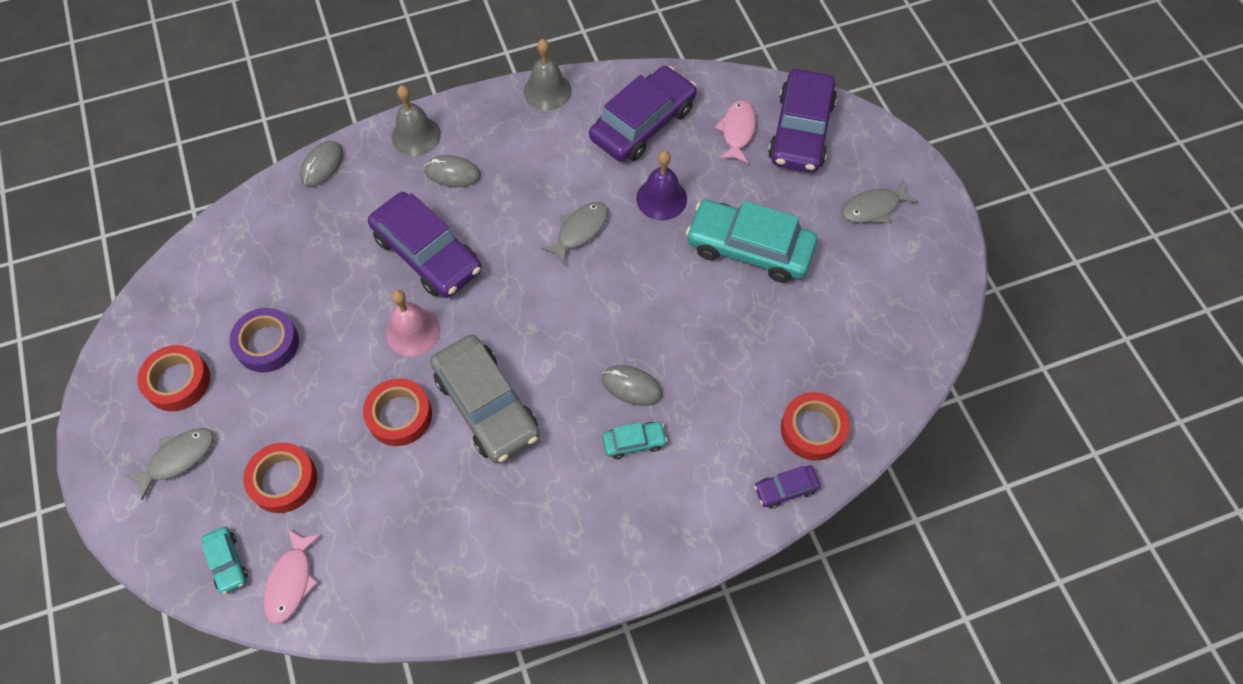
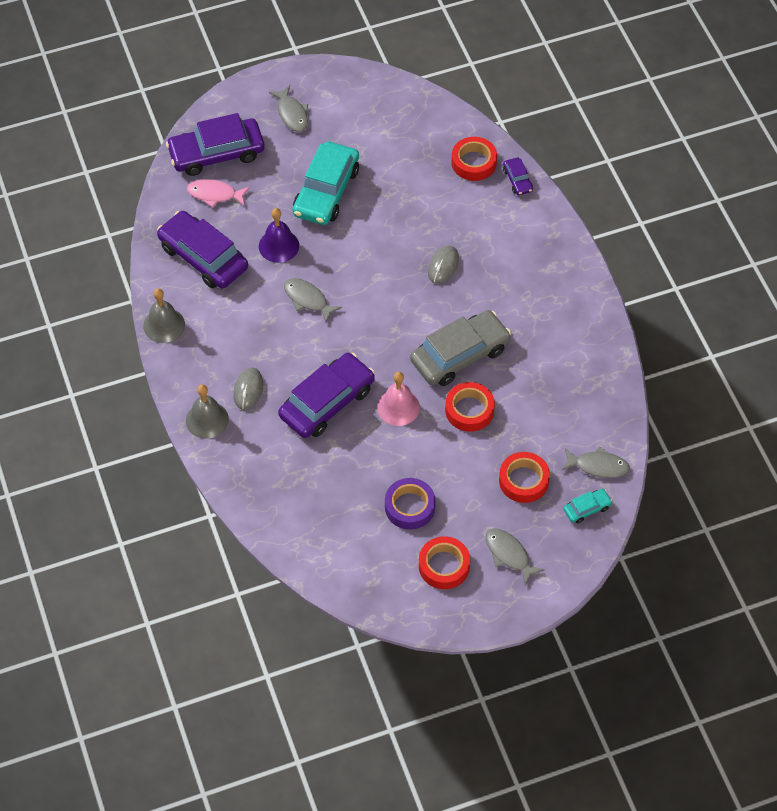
camera: 90 degrees left, 5 degrees down
(291, 581) = (598, 466): pink fish -> grey fish
(322, 165) = (235, 488): grey mouse -> none
(634, 442) = (486, 264): turquoise car -> none
(800, 131) = (216, 153): purple car -> purple car turned 150 degrees clockwise

